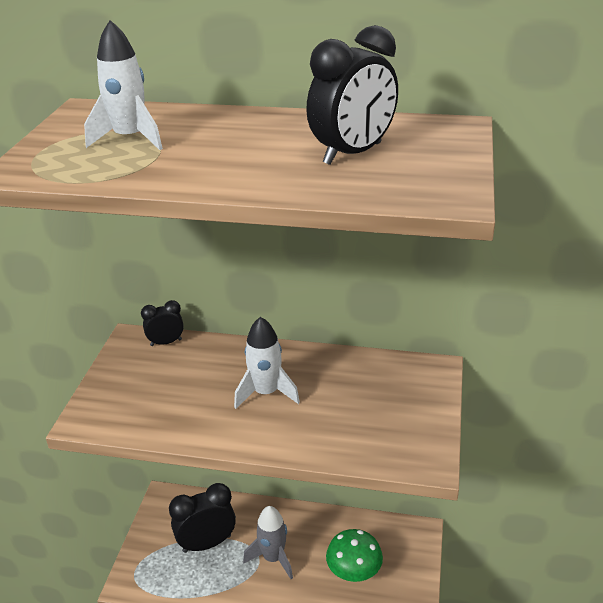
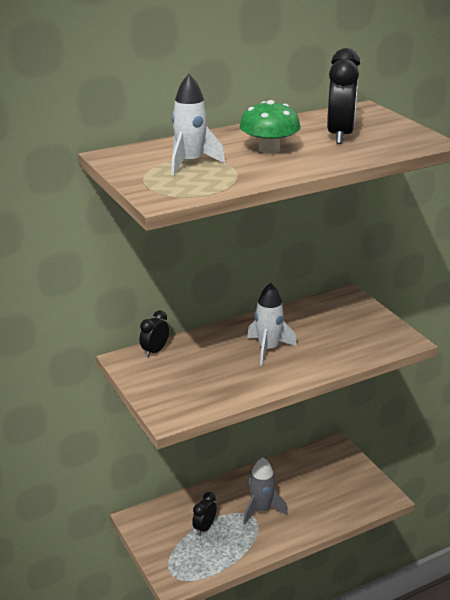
camera: 40 degrees left, 5 degrees down
(207, 543) = (204, 528): black clock -> black clock, size x0.56
(354, 570) = (320, 488): green mushroom -> green mushroom (269, 149)

